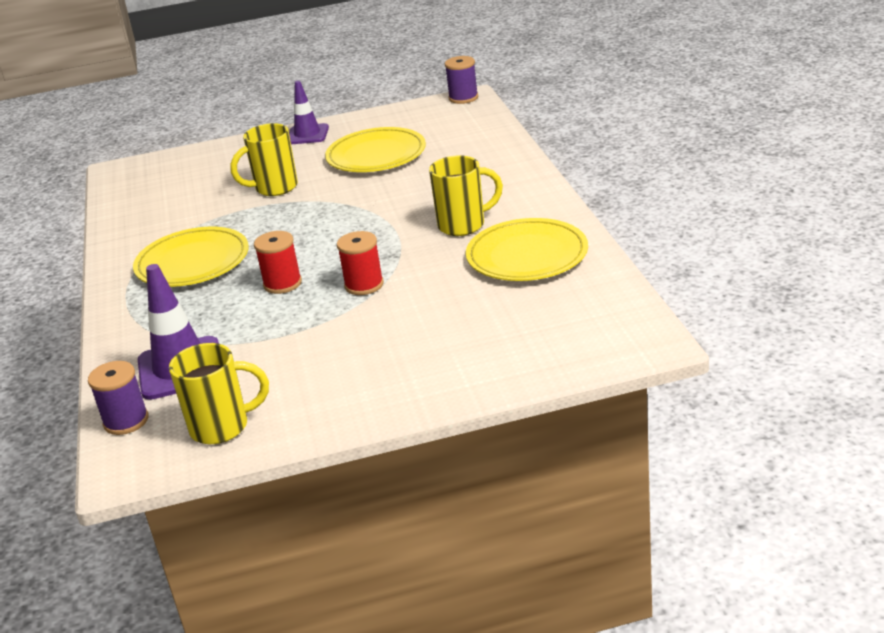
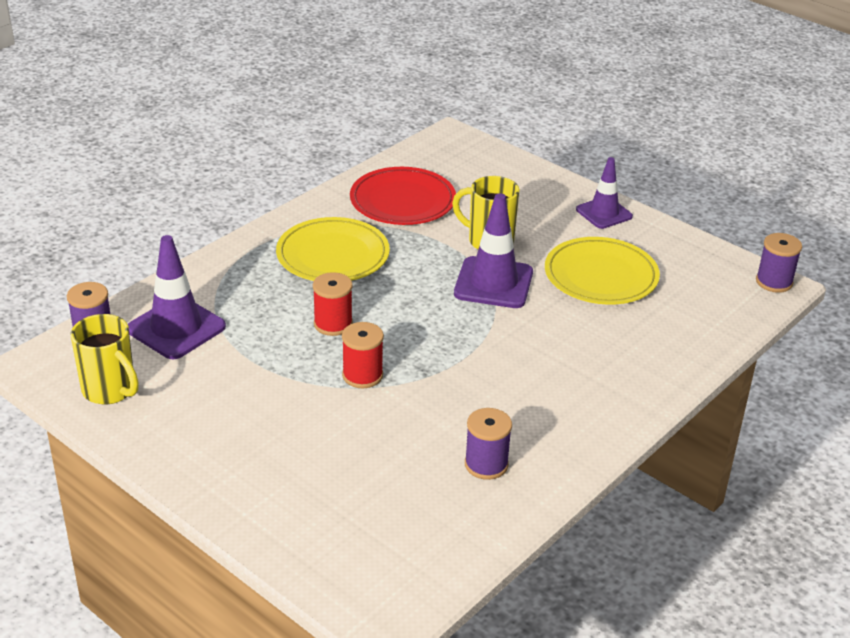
camera: 50 degrees right, 5 degrees up
(169, 212) = (402, 201): none -> red plate
(327, 199) = (493, 283): none -> purple traffic cone
(463, 225) = (511, 395): yellow mug -> none
(527, 255) = (486, 464): yellow plate -> purple spool

